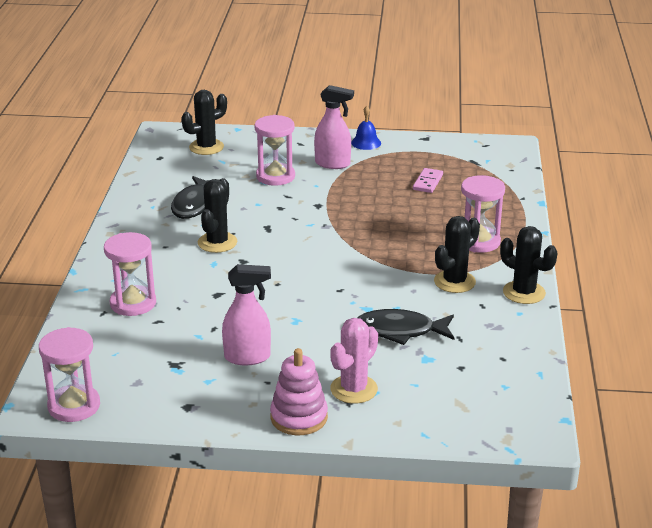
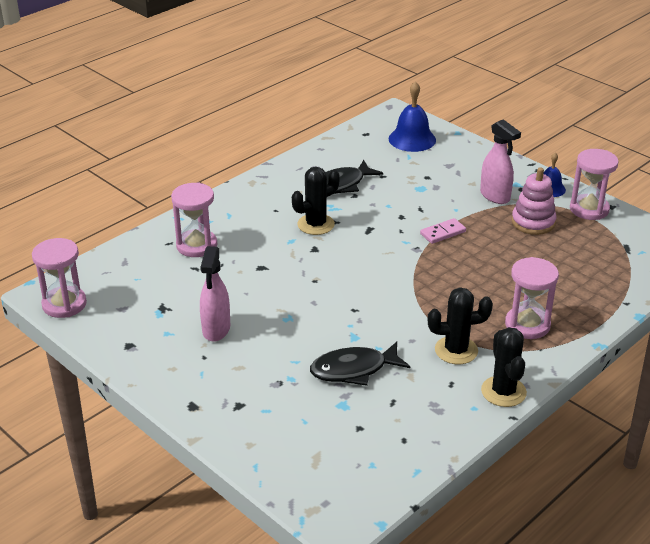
camera: 40 degrees right, 5 degrees up
(206, 147) = (412, 139): black cactus -> blue bell
(248, 357) = (216, 329): pink spray bottle -> pink spray bottle turned 60 degrees clockwise
(275, 176) = (433, 187): pink hourglass -> pink hourglass (589, 209)
(299, 417) = (187, 397): pink stacking toy -> pink stacking toy (533, 222)
(354, 389) = (254, 398): pink cactus -> none
(400, 331) = (354, 370): black fish -> black fish turned 60 degrees counterclockwise
(428, 182) = (556, 249): pink domino -> pink domino (443, 233)

